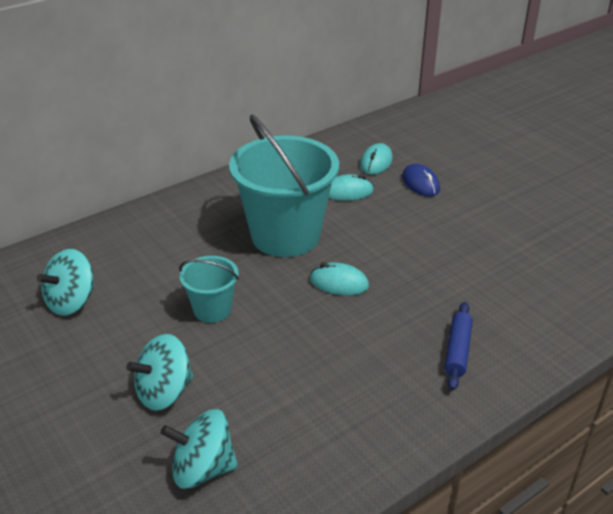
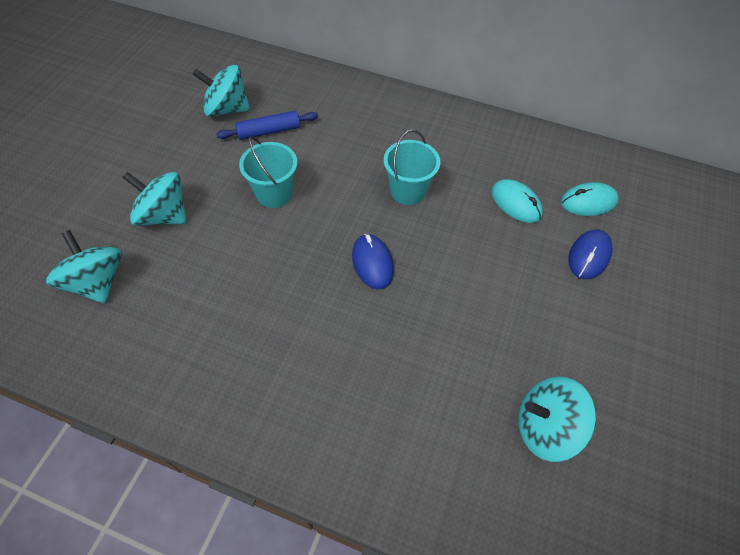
camera: 55 degrees right, 20 degrees up
(285, 236) = (407, 191): turquoise bucket -> turquoise bucket, size x0.49
(339, 283) = (372, 263): turquoise mouse -> blue mouse
(457, 350) = (343, 408): blue rolling pin -> blue rolling pin (269, 131)
(534, 262) = (545, 427): none -> turquoise spinning top

